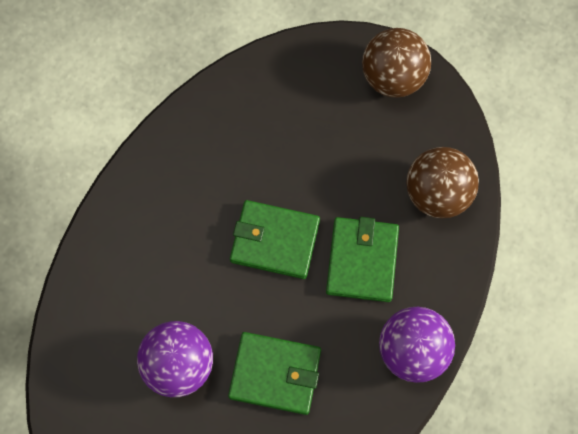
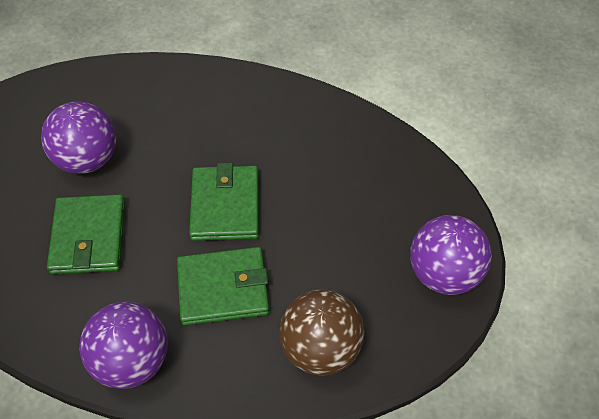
camera: 75 degrees right, 15 degrees down
(393, 77) = (443, 273): brown ball -> purple ball

